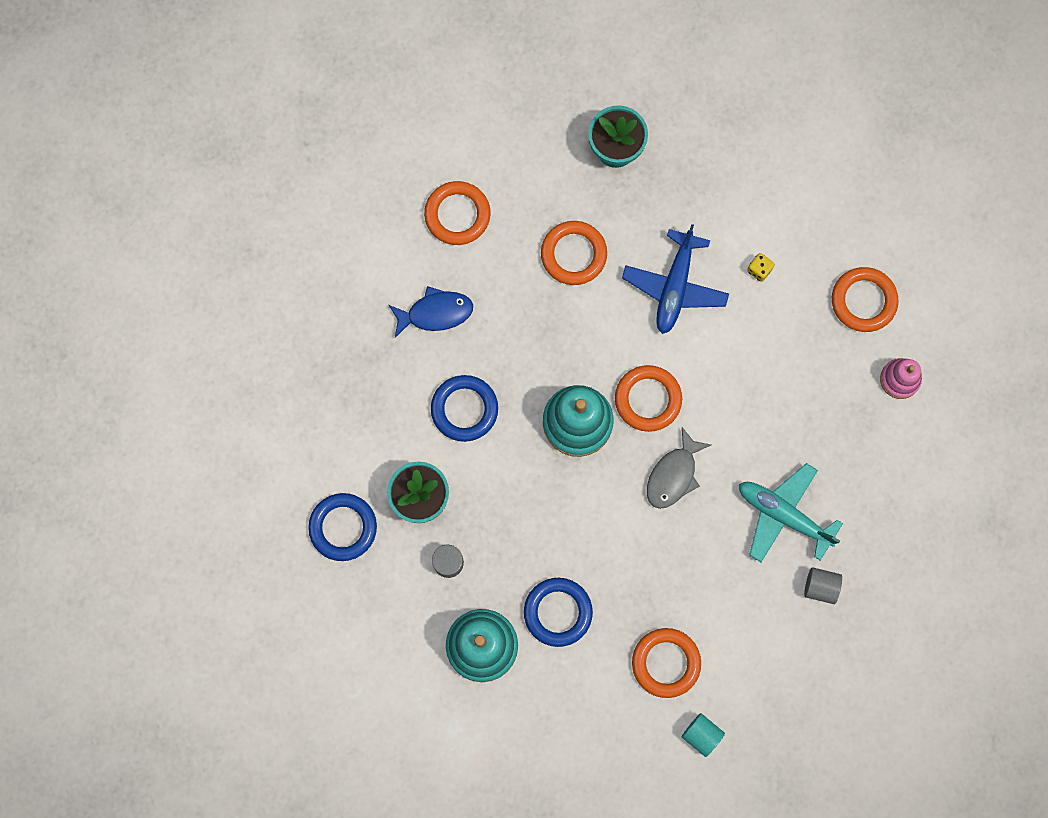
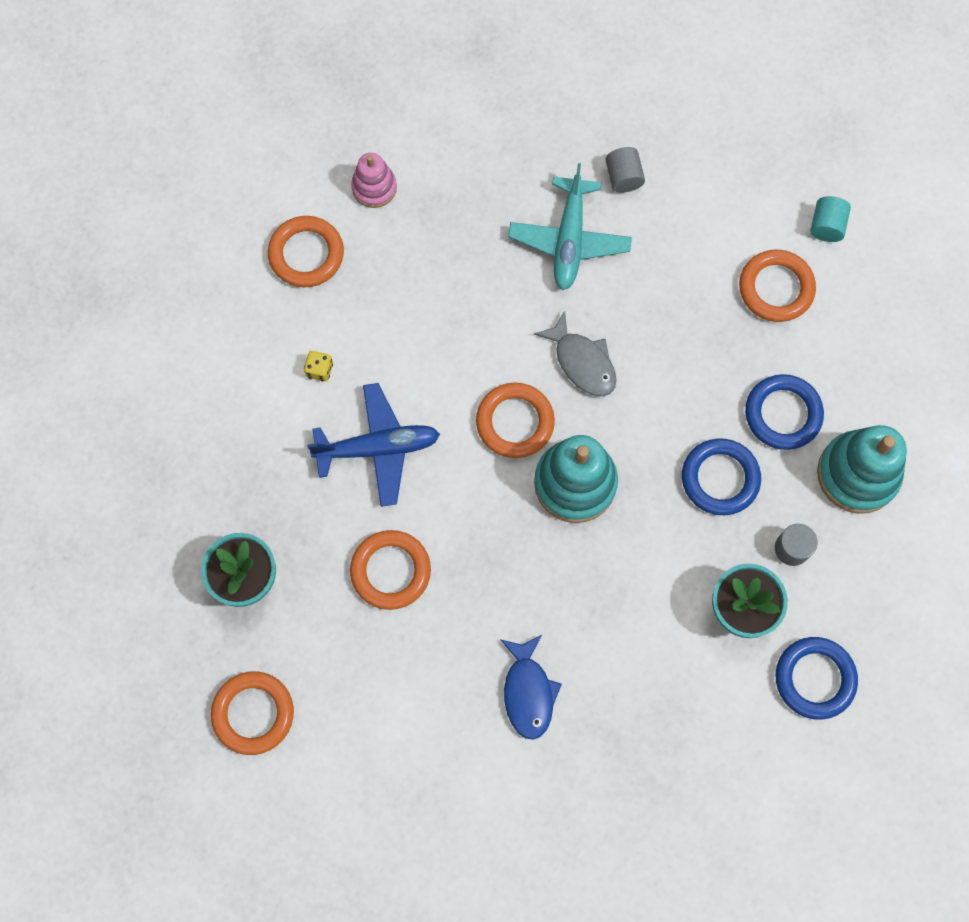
camera: 115 degrees left, 5 degrees down
(435, 313) = (528, 692): blue fish -> blue fish turned 150 degrees counterclockwise
(457, 215) = (403, 722): orange ring -> orange ring (253, 713)
(464, 409) = (620, 609): blue ring -> blue ring (720, 478)
(673, 475) = (582, 362): grey fish -> grey fish turned 45 degrees clockwise

